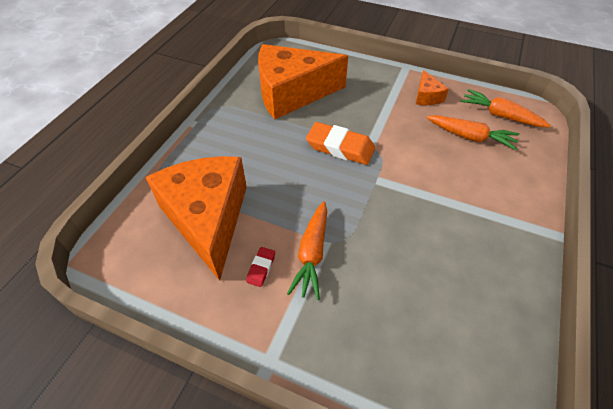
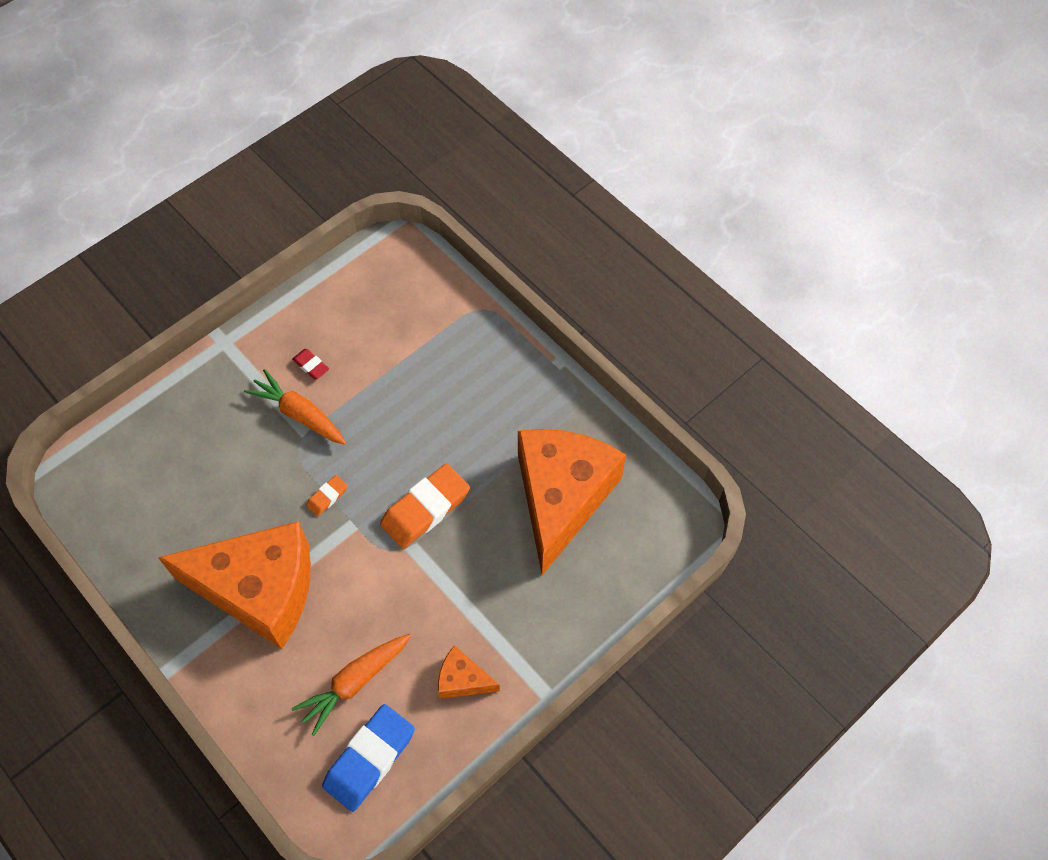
camera: 115 degrees right, 10 degrees up
(208, 219) = (396, 339): orange cheese -> orange cheese (259, 590)
(368, 202) = (327, 497): none -> orange eraser
(500, 115) = (369, 759): orange carrot -> blue eraser

